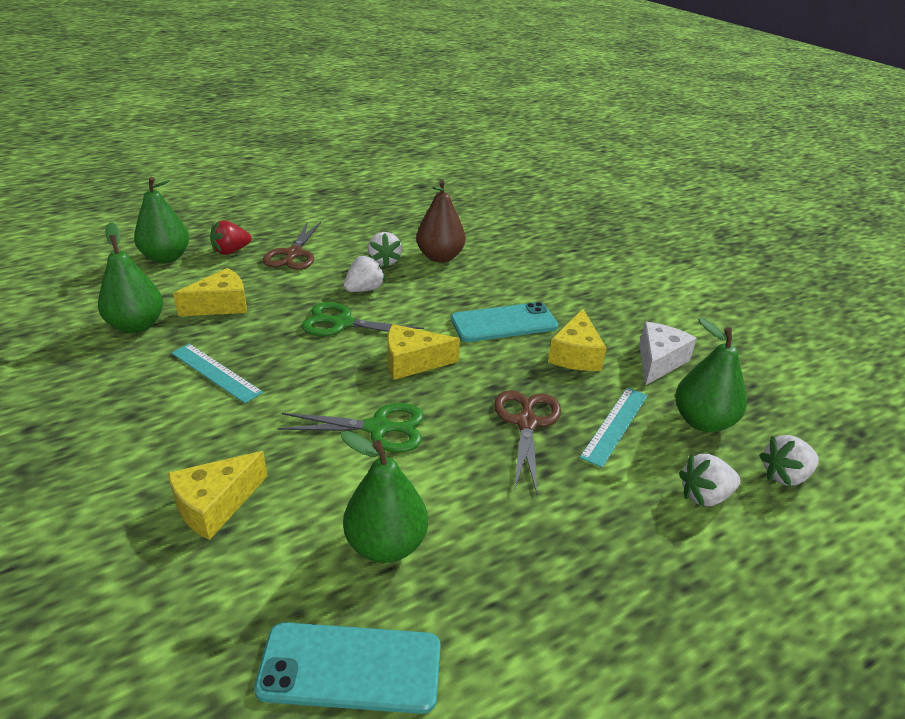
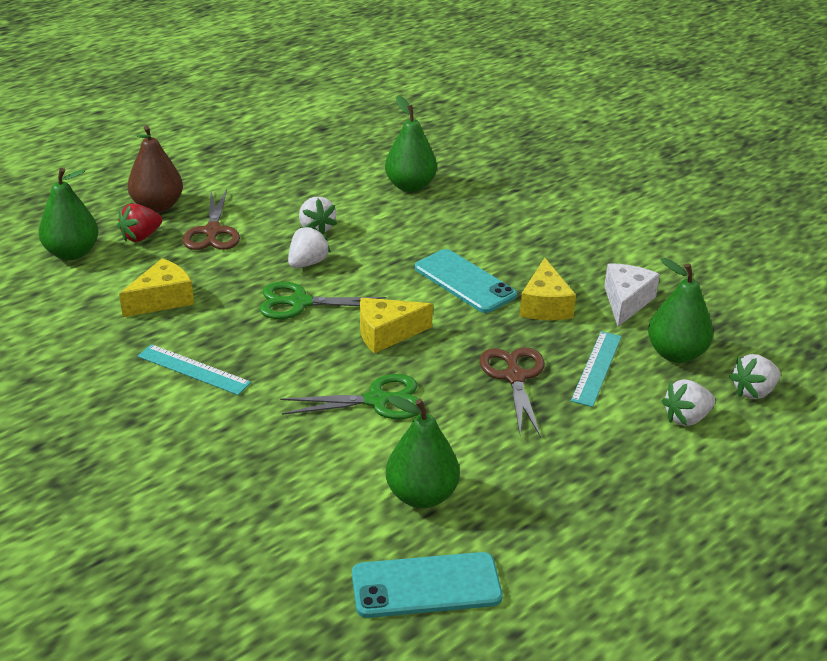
camera: 10 degrees left, 0 degrees up
(137, 325) = (84, 333): green pear -> green pear (410, 186)
(215, 505) = (255, 486): yellow cheese -> none
(440, 257) = (375, 216): brown pear -> brown pear (157, 206)
(504, 323) = (465, 281): turquoise phone -> turquoise phone turned 75 degrees clockwise

